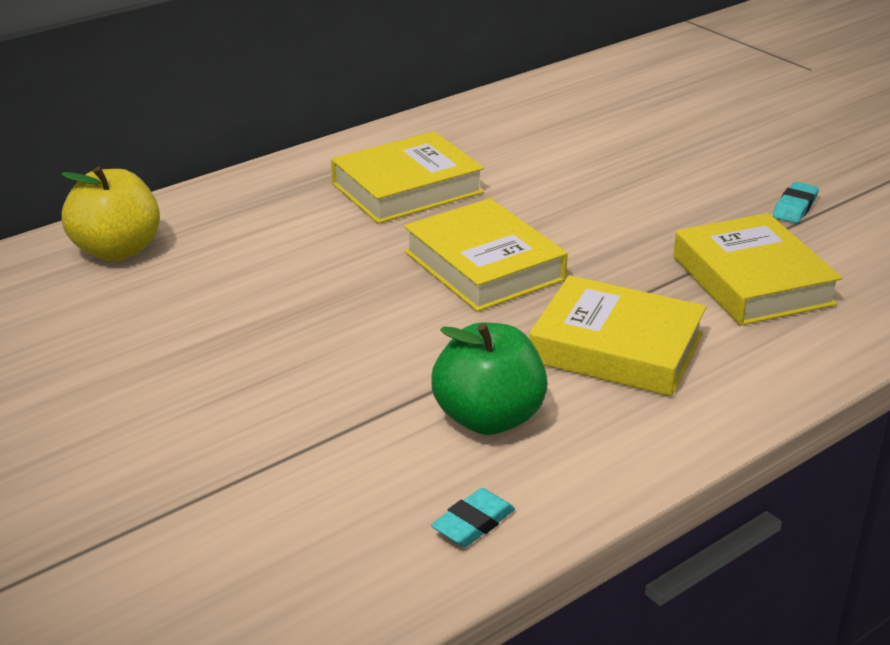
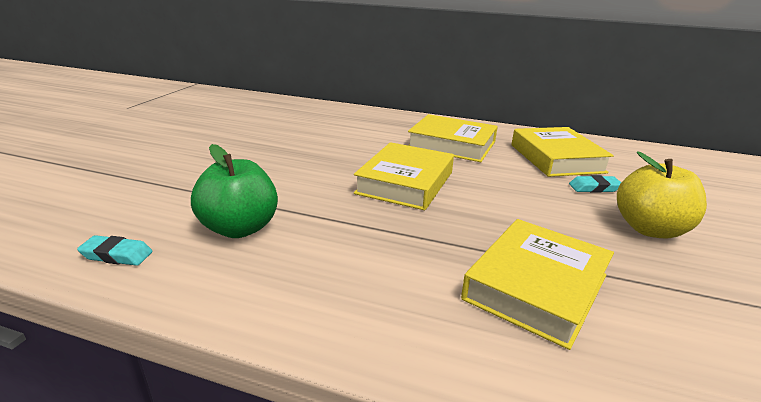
camera: 55 degrees right, 5 degrees down
(117, 250) = (311, 111): yellow apple -> yellow apple (650, 229)
(616, 348) = (365, 251): yellow book -> yellow book (556, 158)
(795, 207) = (682, 278): turquoise eraser -> turquoise eraser (594, 188)

